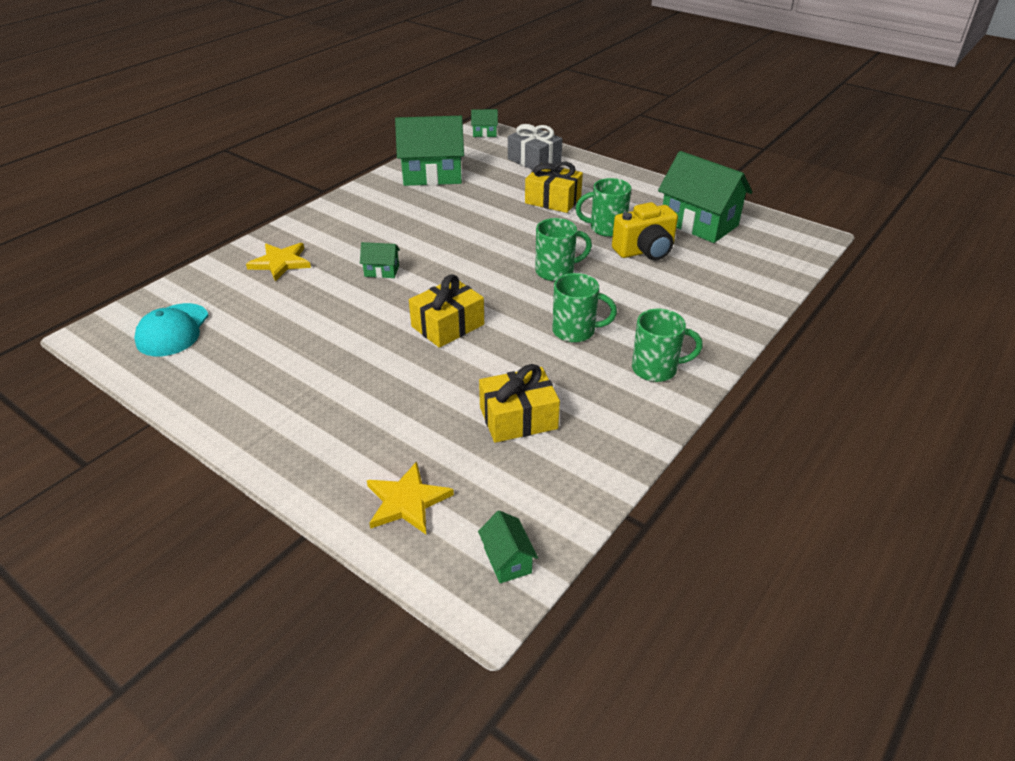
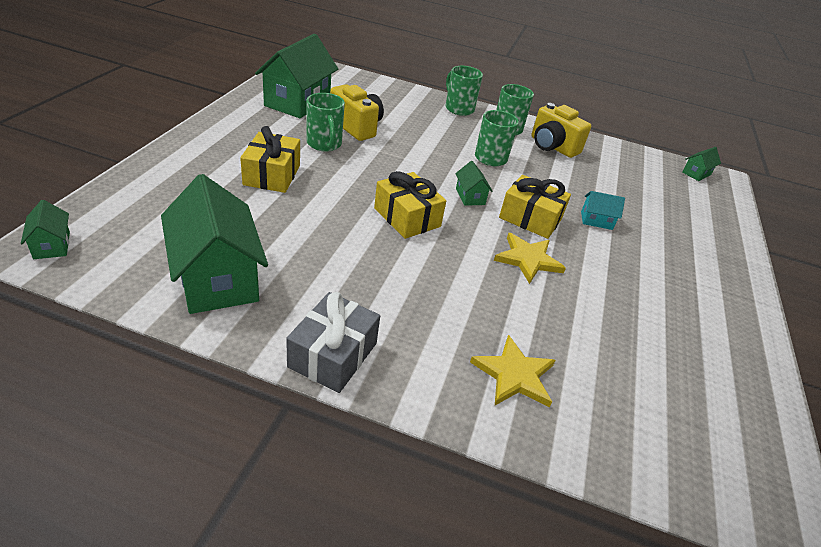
camera: 115 degrees left, 0 degrees up
(172, 330) = (702, 429): turquoise cap -> none
(381, 271) = (477, 276): green house -> green house (470, 196)
(407, 501) = (703, 211): yellow star -> yellow star (528, 259)
(427, 375) = (596, 220): none -> turquoise house
(518, 418) = (598, 176): yellow gift -> yellow gift (407, 217)
(534, 160) = (161, 193): grey gift -> grey gift (333, 355)
(556, 271) = (413, 168): green mug -> green mug (458, 108)
(602, 399) = (552, 147): none -> yellow camera

